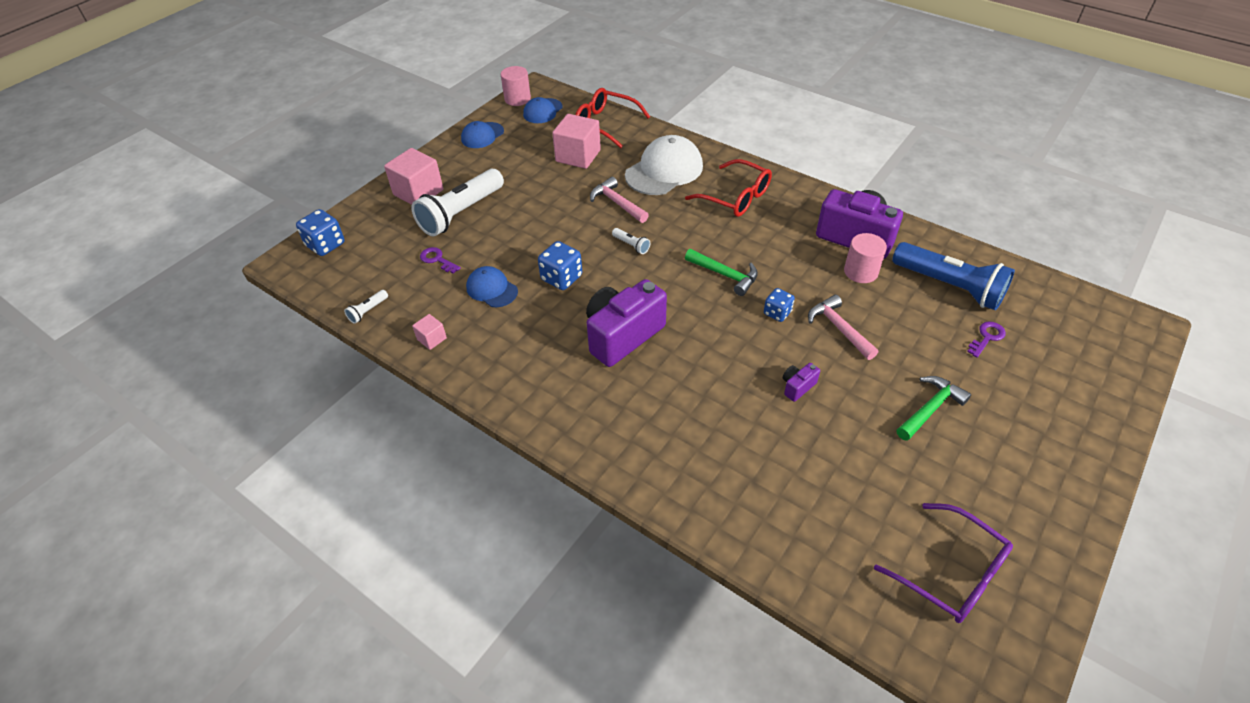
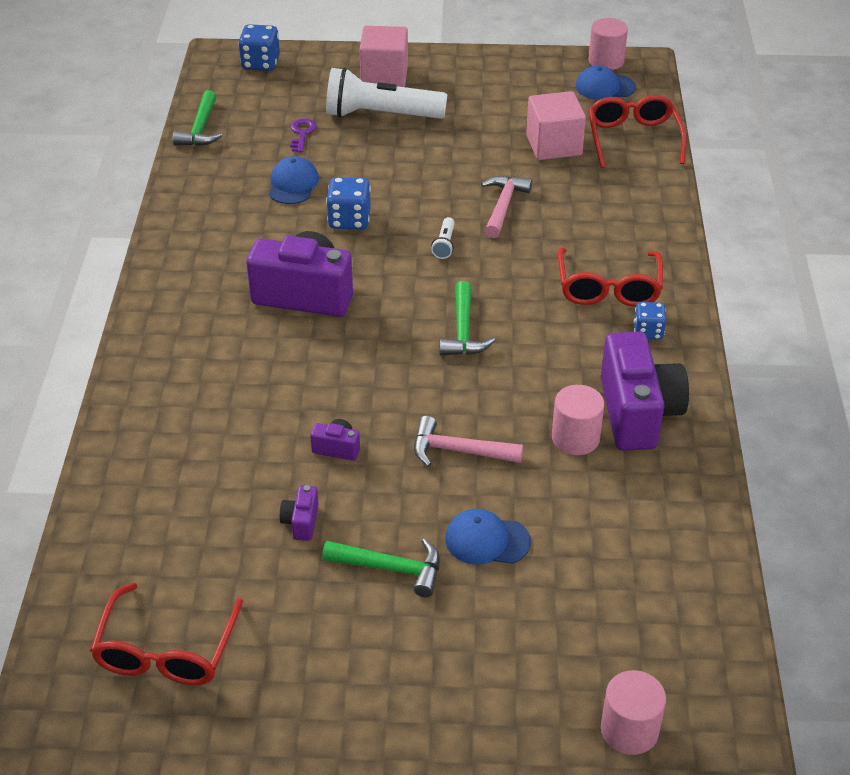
camera: 55 degrees right, 5 degrees down
(368, 311) = (200, 129): white flashlight -> green hammer
(432, 339) = (198, 181): pink cube -> none
(482, 135) = (516, 69): blue cap -> blue cap (487, 540)
(664, 170) = (597, 215): white cap -> none
(777, 313) = (438, 393): blue dice -> blue dice (648, 332)
(839, 328) = (458, 451): pink hammer -> pink hammer turned 105 degrees counterclockwise
(860, 437) = (301, 522): none -> purple camera
(949, 286) = (625, 527): blue flashlight -> none
(950, 572) = (167, 649): purple glasses -> red glasses
(987, 337) = (559, 588): purple key -> none
(1113, 359) = (629, 730): none -> pink cylinder

